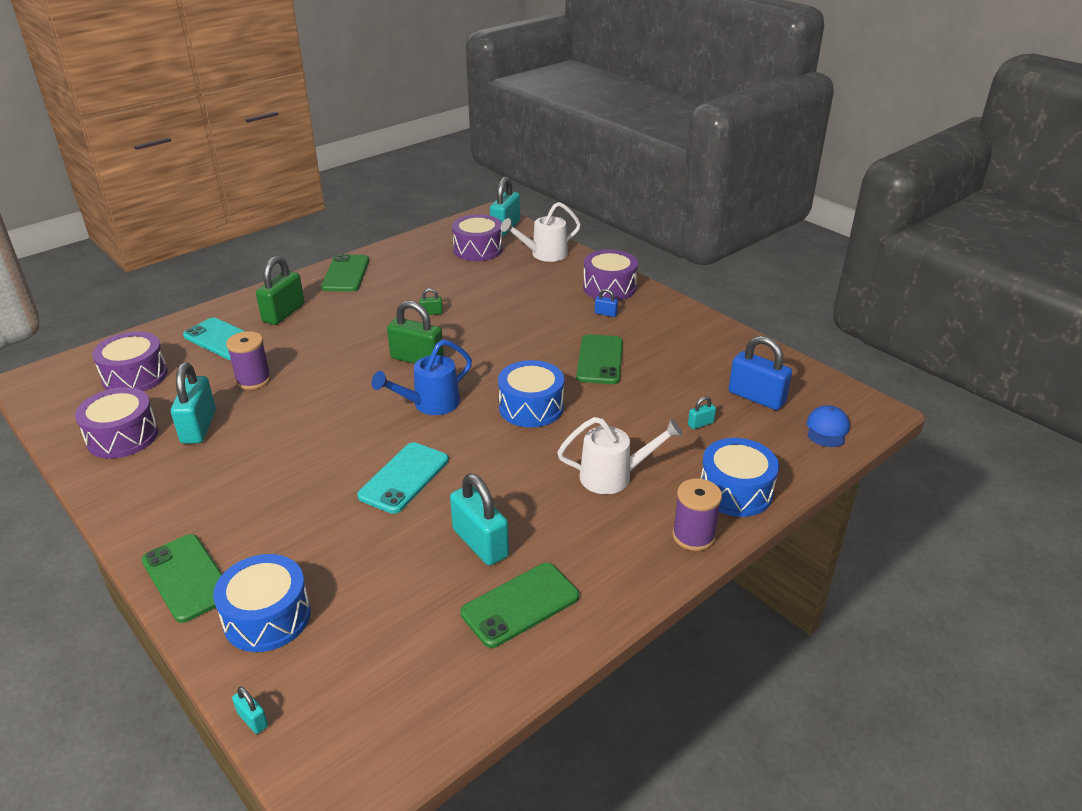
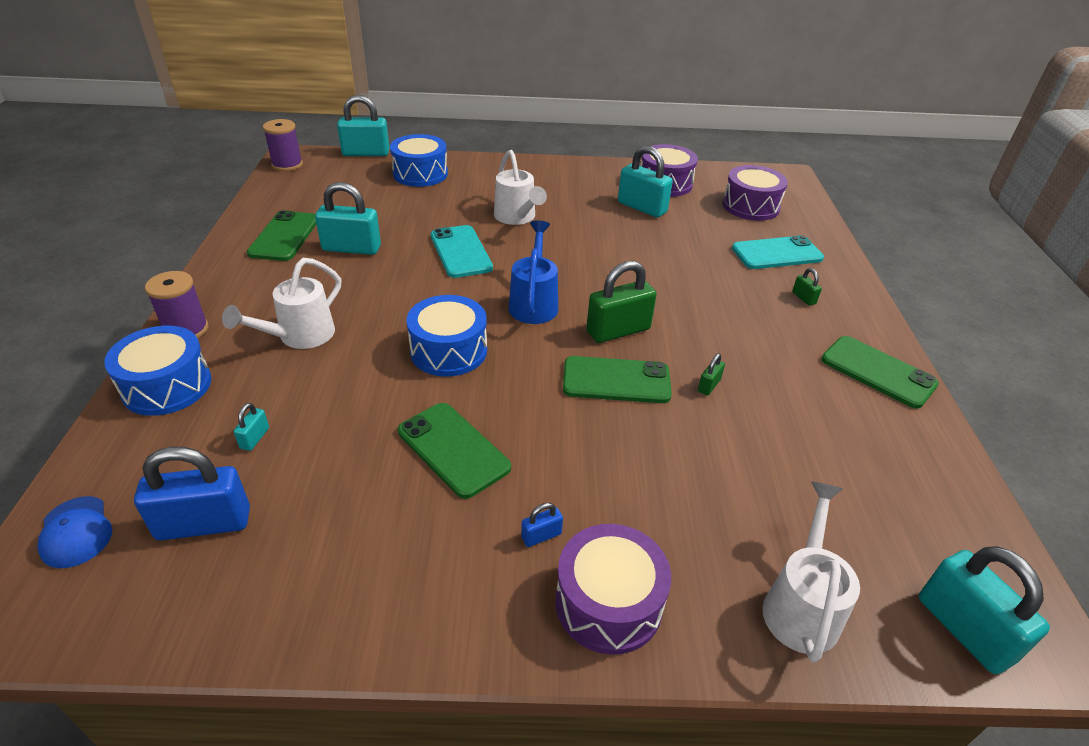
camera: 130 degrees right, 5 degrees up
(187, 578) = (488, 165): green phone -> green phone (616, 380)
(252, 719) = (366, 153): turquoise padlock -> turquoise padlock, size x2.19
(253, 380) = (685, 244): purple spool -> purple spool (287, 165)
(283, 313) = (803, 298): green padlock -> green padlock, size x0.46
(301, 484) = (517, 217): none -> white watering can
(478, 249) = (880, 532): purple drum -> none

